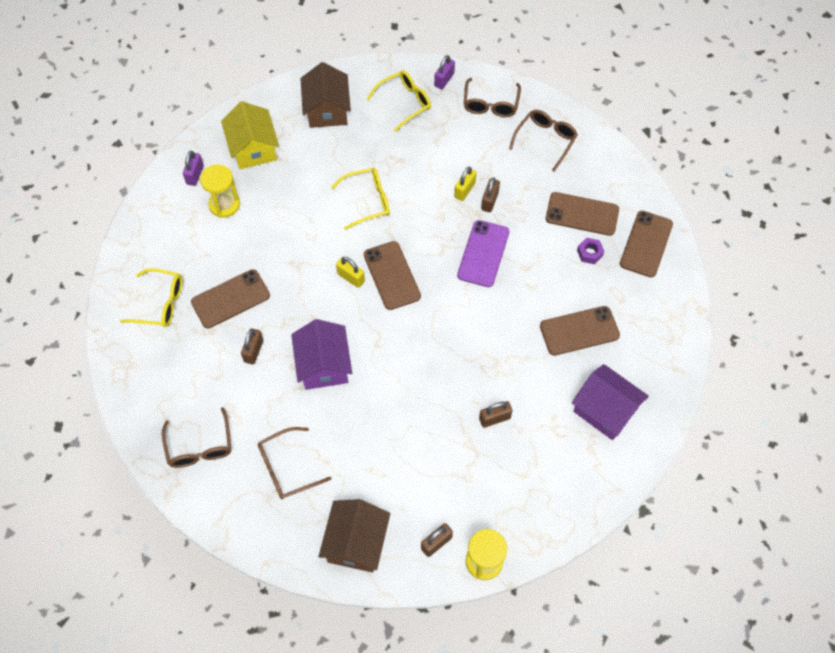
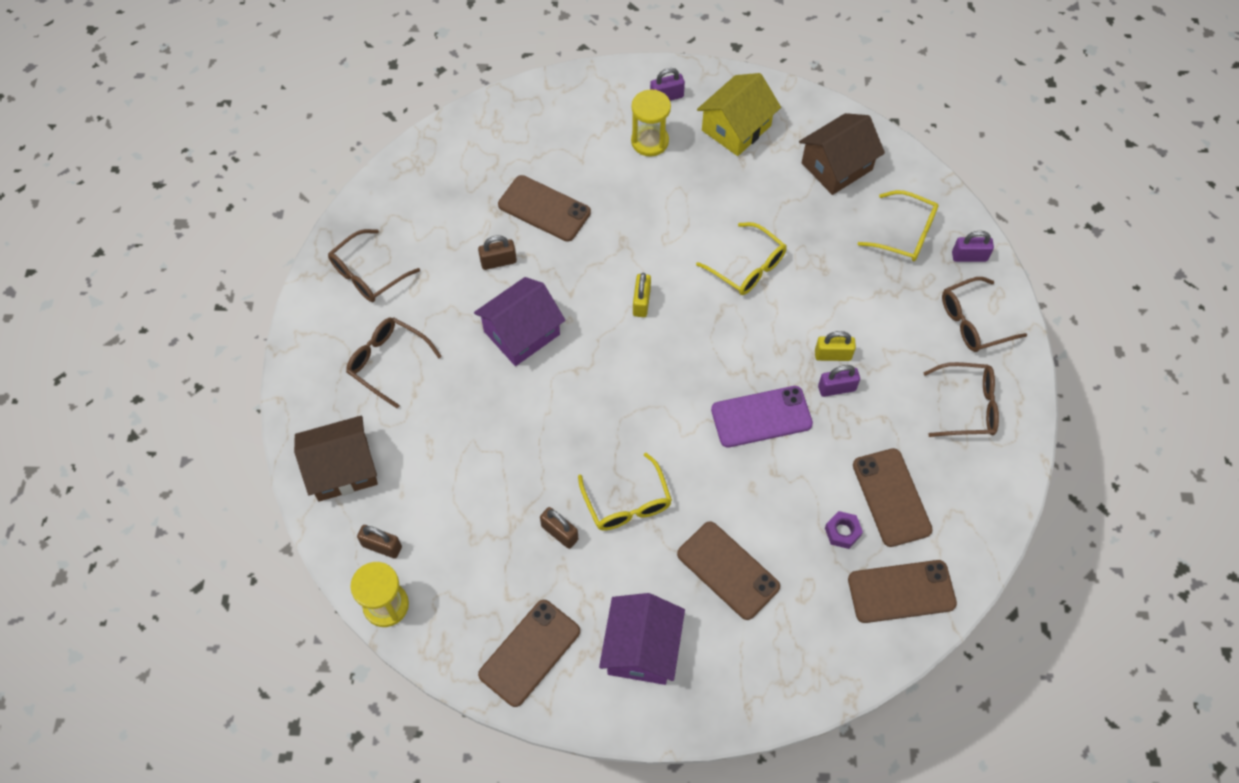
camera: 60 degrees right, 0 degrees up
(160, 303) = (500, 153): yellow glasses -> yellow glasses (627, 503)
(392, 275) = (670, 340): brown phone -> brown phone (530, 653)
(489, 201) = (836, 388): brown padlock -> purple padlock

